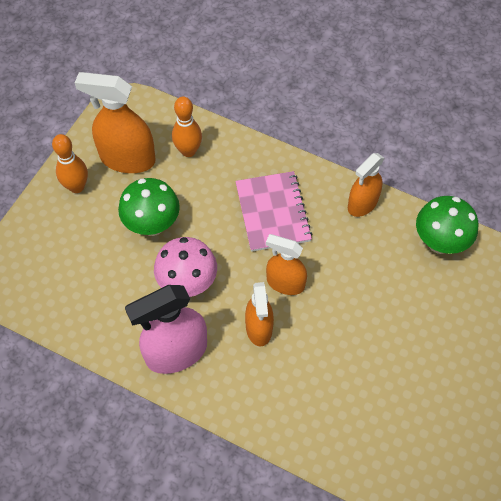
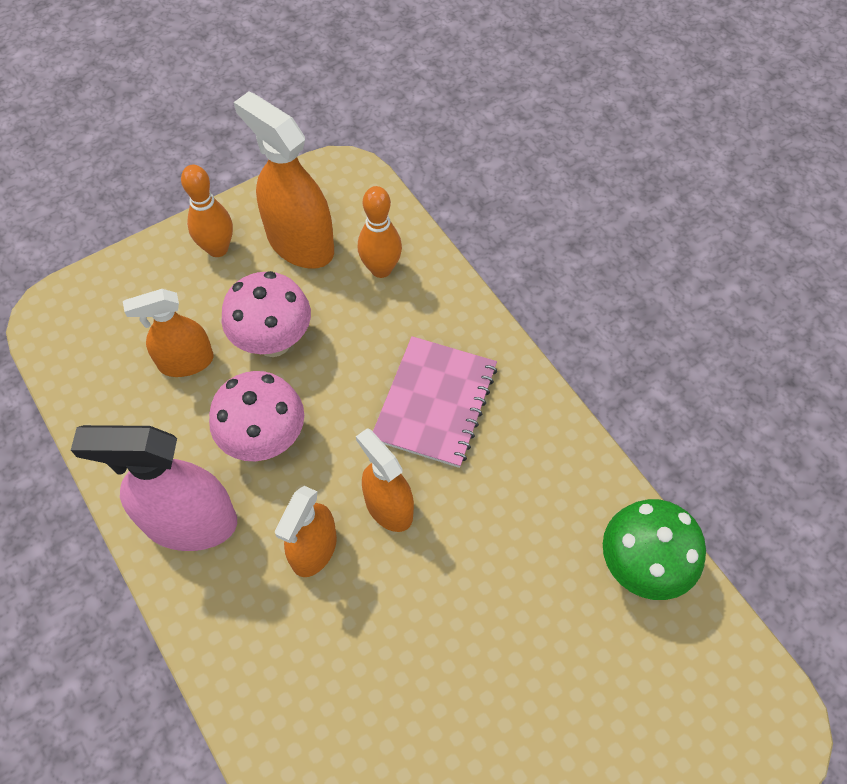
camera: 30 degrees right, 0 degrees up
(152, 225) = (273, 341): green mushroom -> pink mushroom
(362, 204) = (564, 453): orange spray bottle -> orange spray bottle (186, 362)

